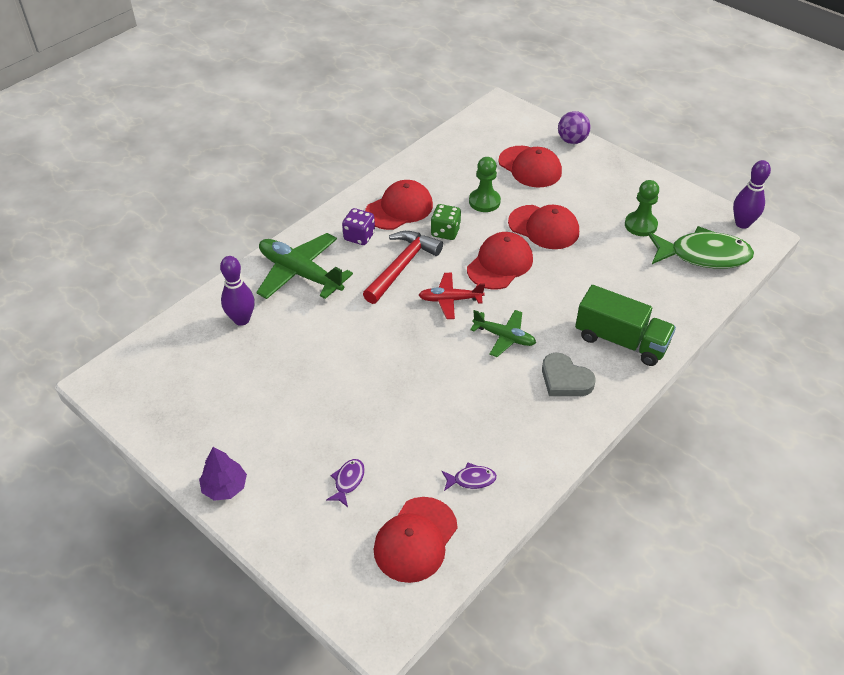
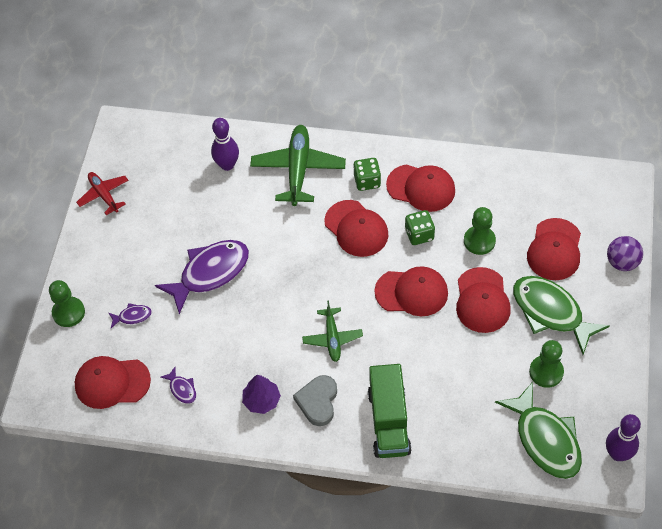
camera: 60 degrees right, 10 degrees up
(225, 487) = (83, 251): purple tree -> purple tree (261, 400)
(291, 539) = (68, 312): none -> green pawn
(354, 392) = (210, 273): none -> purple fish
(359, 236) = (367, 181): purple dice -> green dice
(402, 266) = (356, 228): red hammer -> red cap
(450, 300) = (344, 280): red plane -> red plane (104, 195)
(586, 196) = (551, 312): none -> green fish

